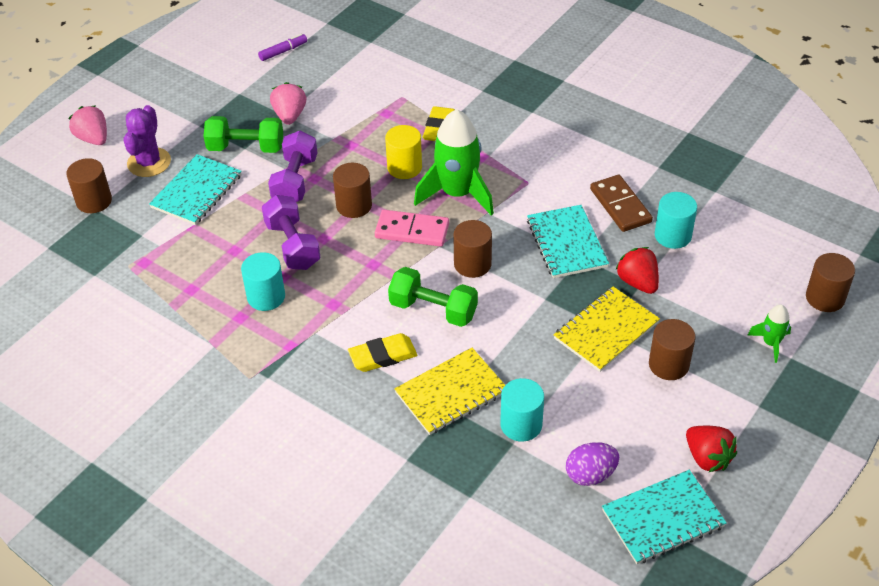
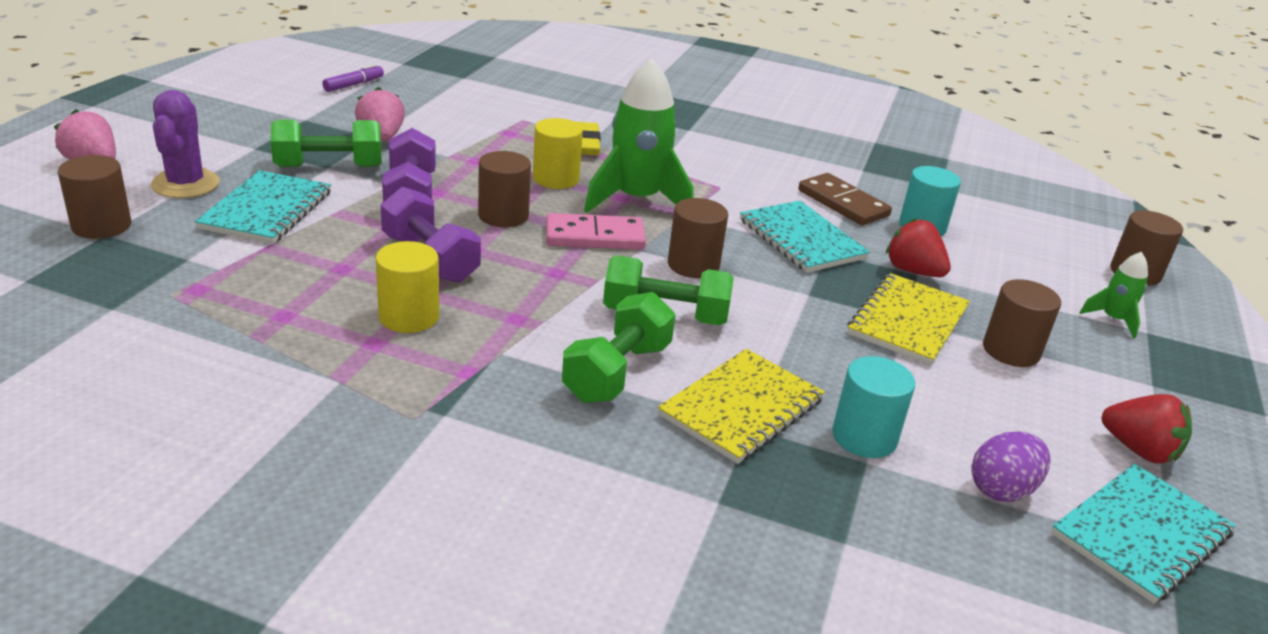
camera: 20 degrees left, 15 degrees down
(266, 297) = (409, 316): turquoise cylinder -> yellow cylinder
(382, 356) = (617, 372): yellow eraser -> green dumbbell

